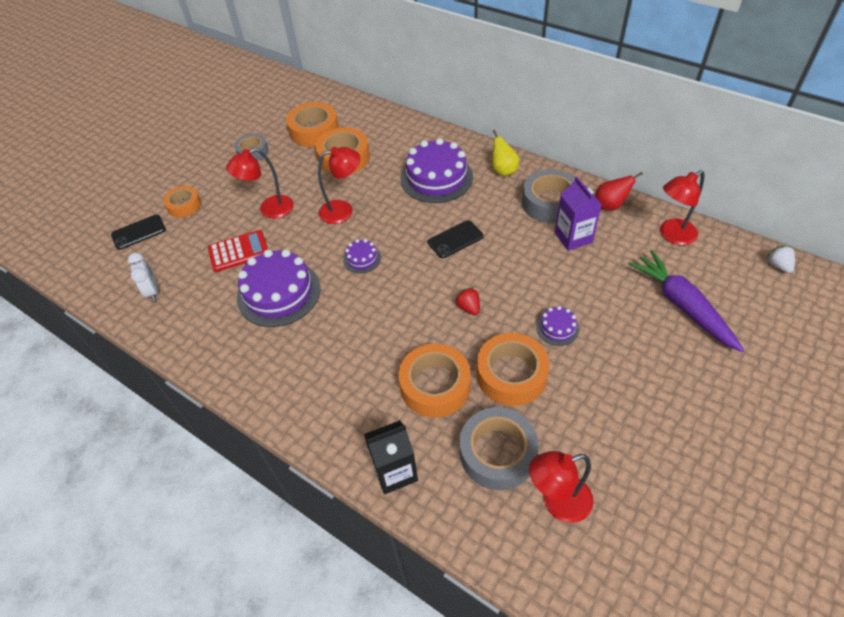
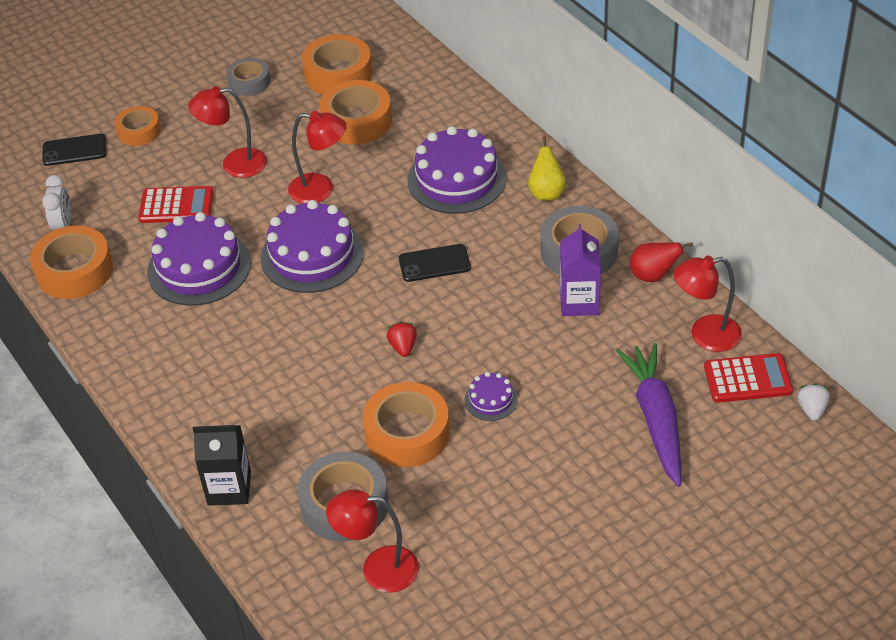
camera: 20 degrees right, 5 degrees down
(362, 259) = (312, 255): purple cake -> purple cake, size x2.12
(435, 386) = (317, 418): orange tape -> orange tape (74, 271)
(721, 257) = (747, 379): none -> red calculator

